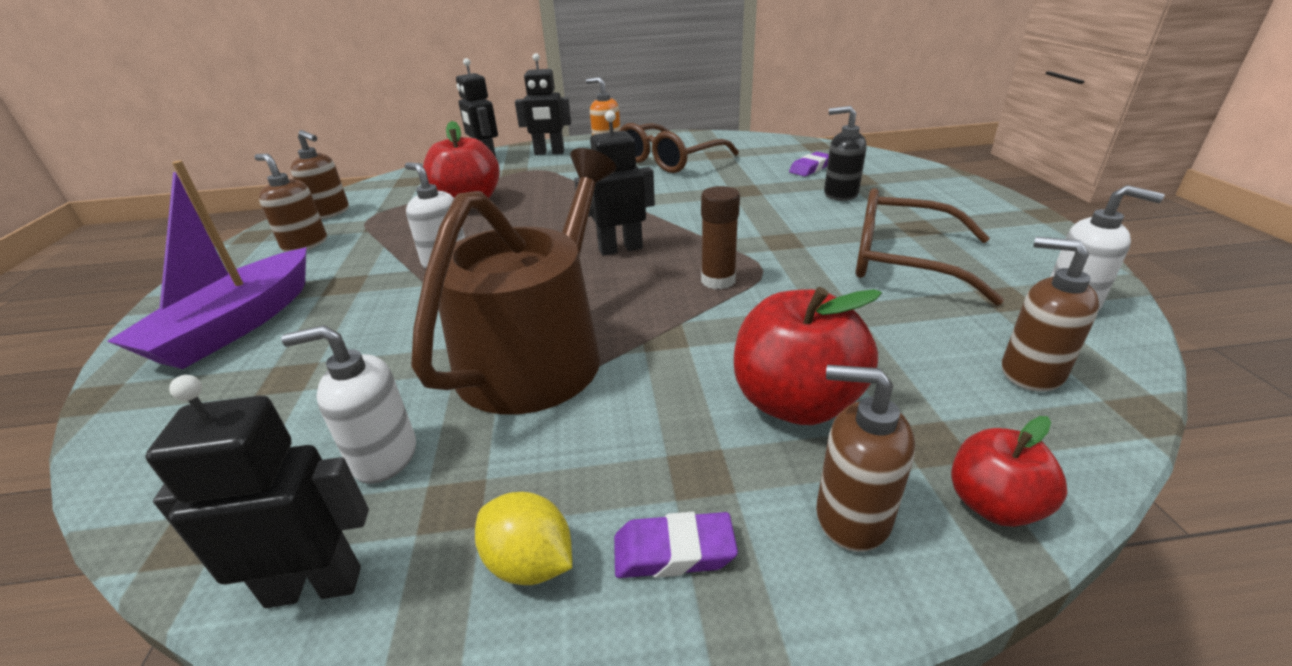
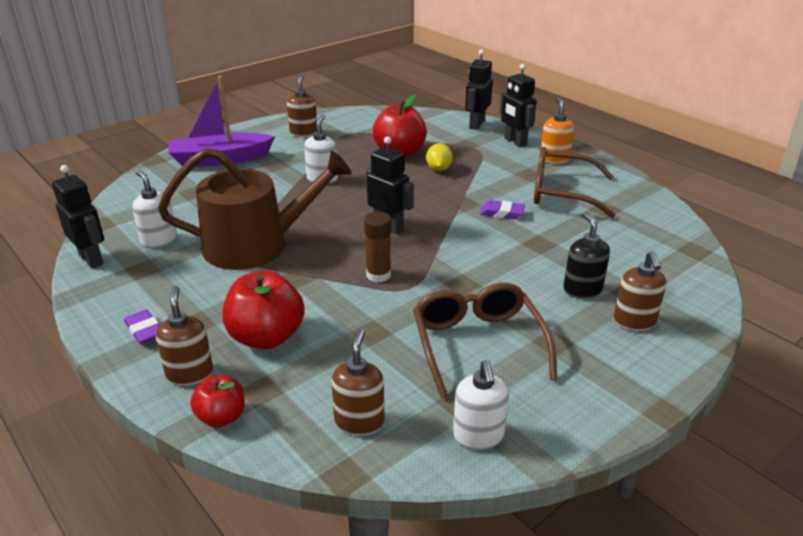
camera: 55 degrees right, 0 degrees up
(330, 213) = (344, 120): brown soap dispenser -> brown soap dispenser (634, 322)
(530, 563) = (122, 299): yellow lemon -> yellow lemon (438, 169)
(810, 168) = (627, 261): purple eraser -> purple eraser (502, 213)

